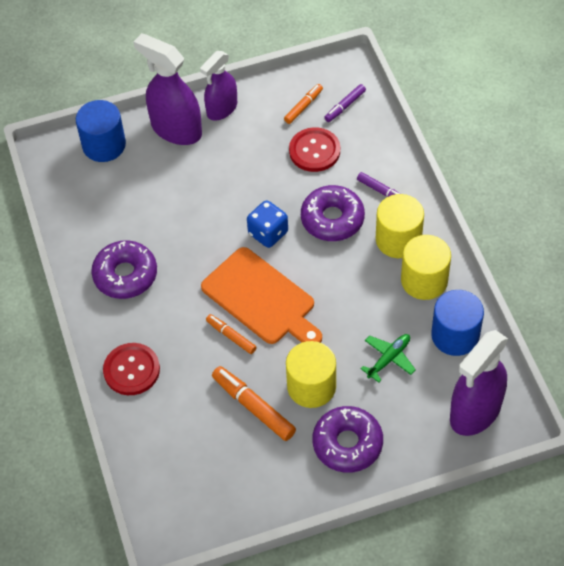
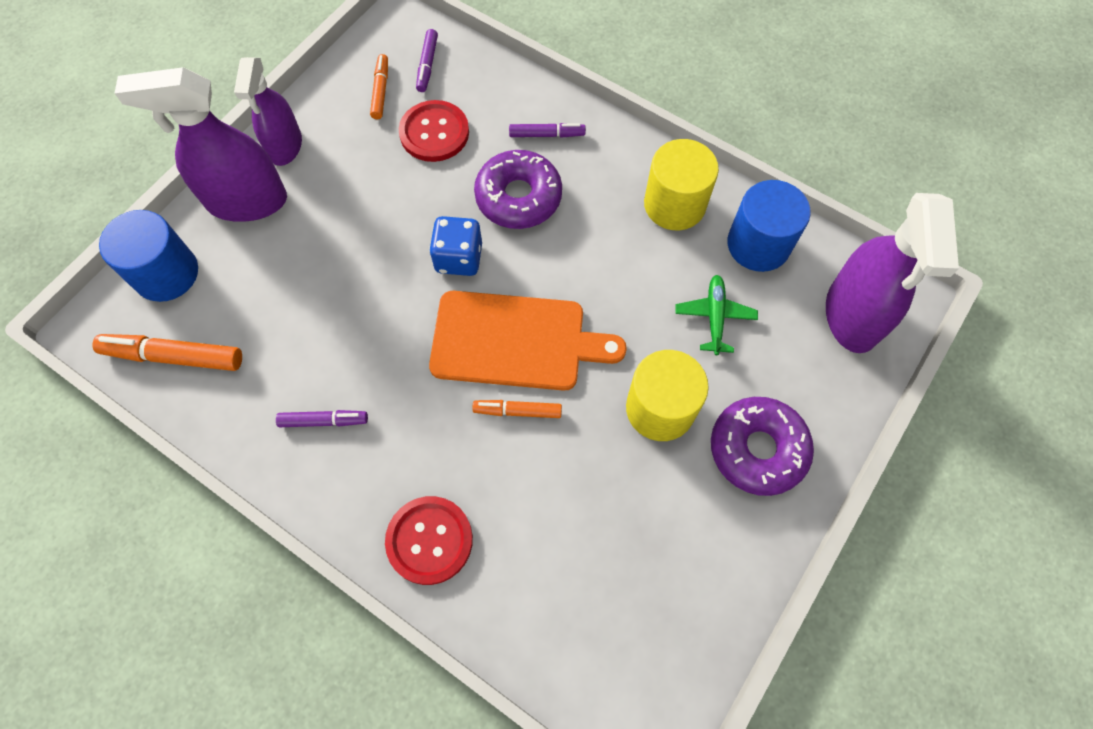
camera: 40 degrees left, 10 degrees up
(125, 275) = (323, 421): purple donut -> purple marker
(253, 407) = (617, 481): orange marker -> orange marker (174, 356)
(398, 239) = (609, 176): yellow cylinder -> none

